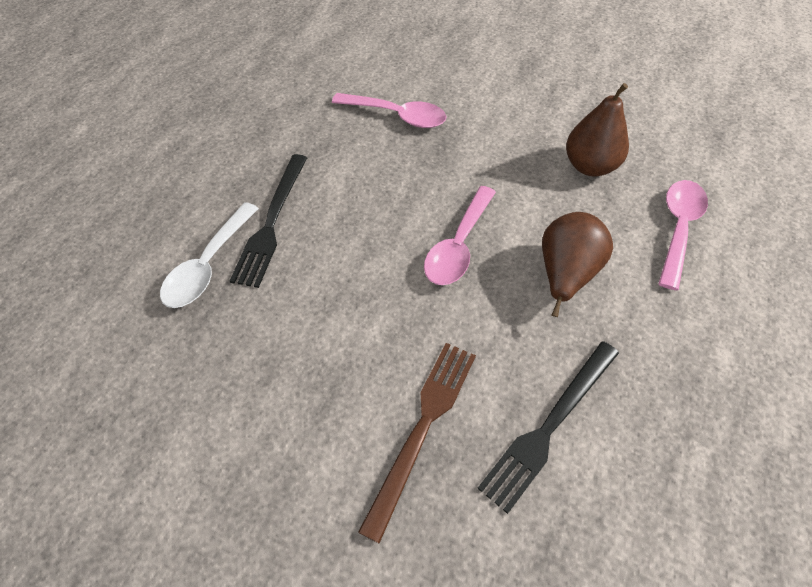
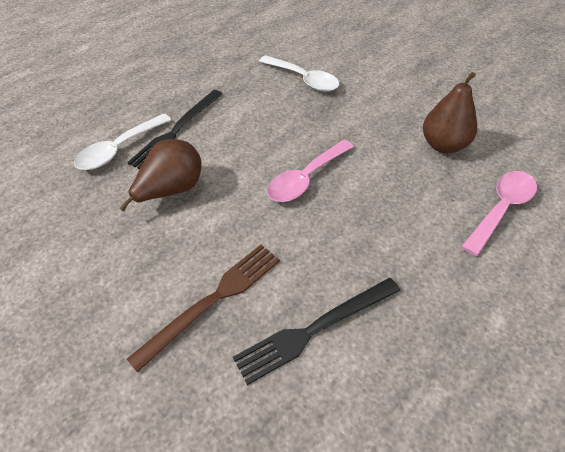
camera: 20 degrees right, 5 degrees down
(397, 116) = (304, 79): pink spoon -> white spoon
(565, 274) = (383, 220): brown pear -> brown pear (171, 190)

